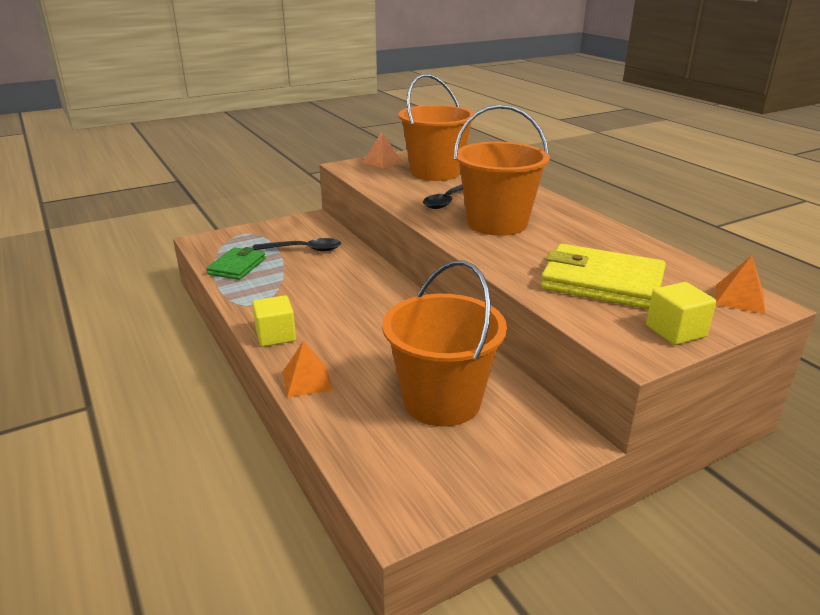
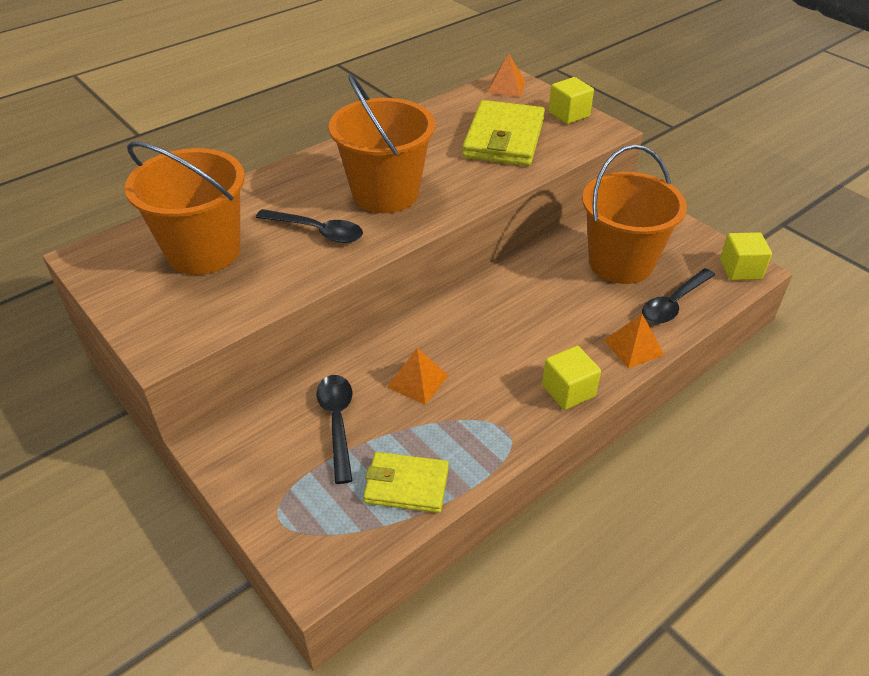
camera: 100 degrees left, 15 degrees up
(237, 266) = (406, 485): green wallet -> yellow wallet
(359, 424) = (673, 303): none -> black spoon
(382, 162) = (145, 310): orange pyramid -> orange pyramid (417, 381)
(404, 504) = (740, 269): none -> yellow cube

